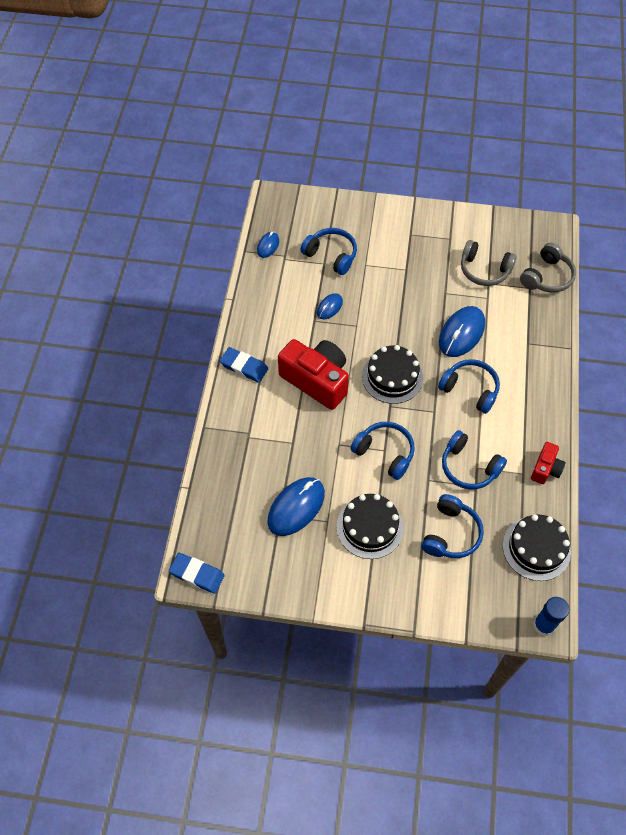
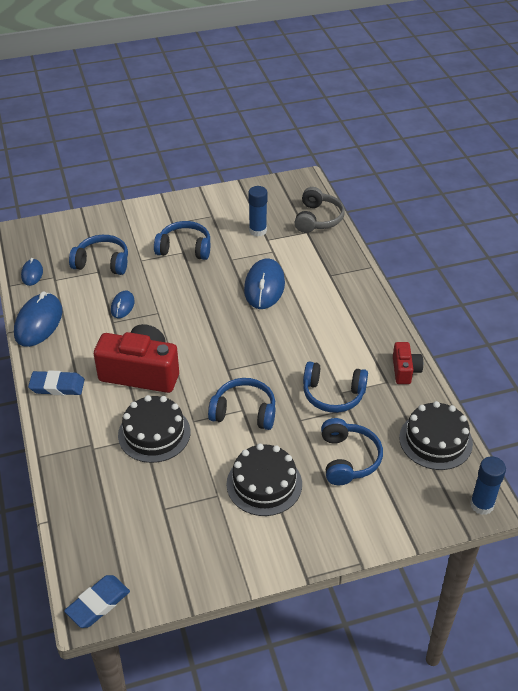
camera: 25 degrees left, 15 degrees down
(197, 574) = (98, 604): blue eraser -> blue eraser turned 45 degrees counterclockwise
(296, 507) = (177, 495): blue mouse -> blue mouse (38, 322)
(392, 377) = (217, 344): black cake -> black cake (154, 433)
(470, 389) = (298, 329): blue headphones -> blue headphones (184, 248)
(484, 270) = (257, 231): grey headphones -> blue glue stick

